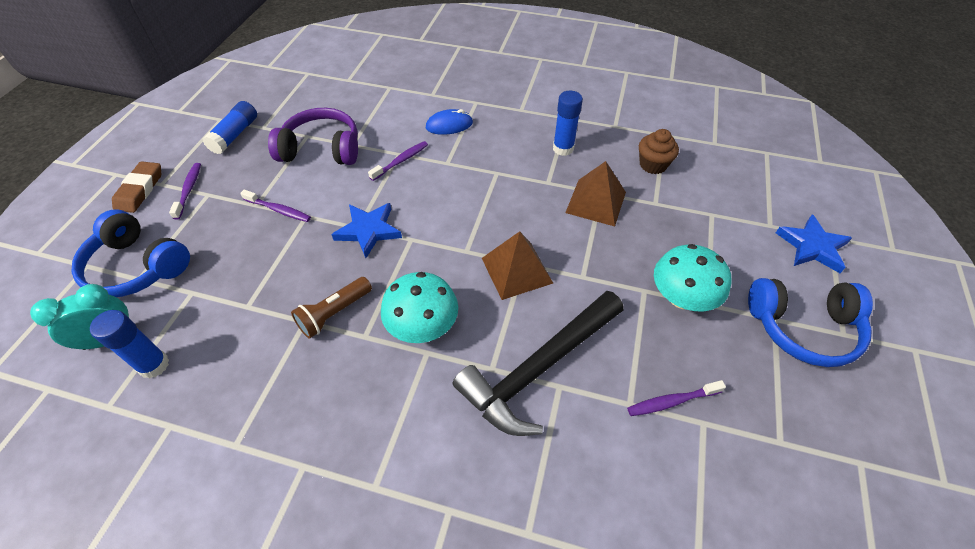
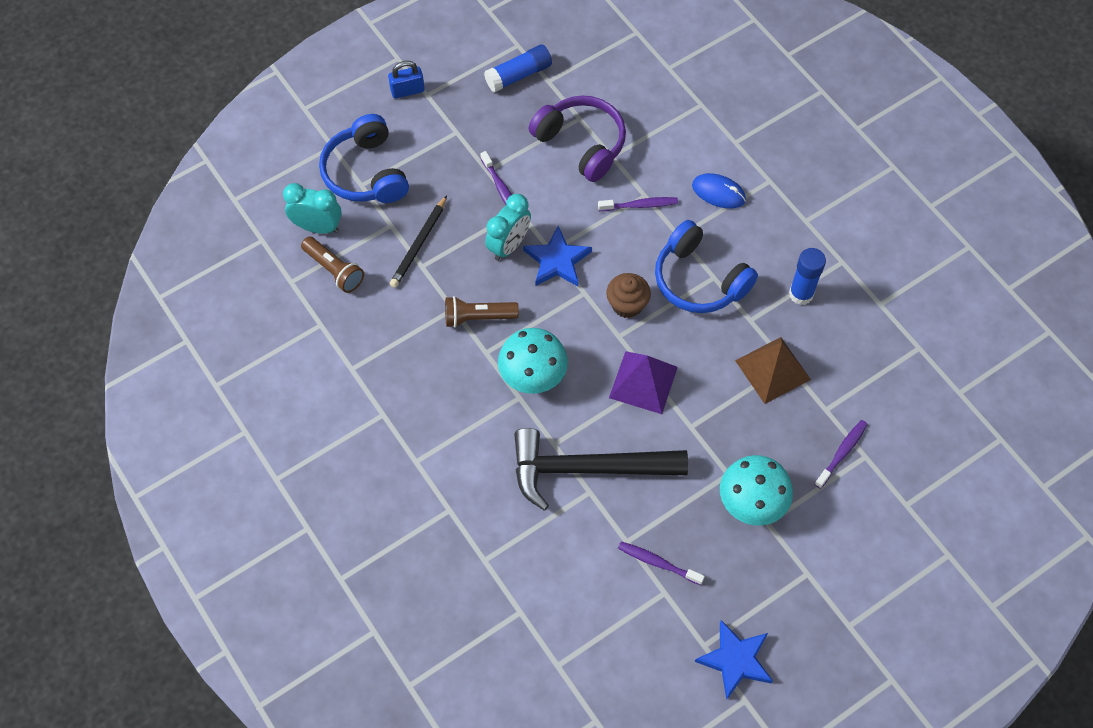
camera: 40 degrees right, 10 degrees up
(140, 190) = (407, 90): brown eraser -> blue padlock
(154, 365) = (334, 270): blue glue stick -> brown flashlight
(189, 190) = (445, 117): purple toothbrush -> purple toothbrush (842, 453)
(231, 291) = (419, 244): none -> black pencil
(318, 244) = (509, 245): none -> turquoise clock
(517, 270) = (643, 382): brown pyramid -> purple pyramid
(653, 165) = (868, 371): brown cupcake -> brown cupcake (627, 304)
(803, 328) = (821, 597): blue headphones -> blue headphones (699, 280)
(812, 246) = (919, 549): blue star -> blue star (735, 660)

